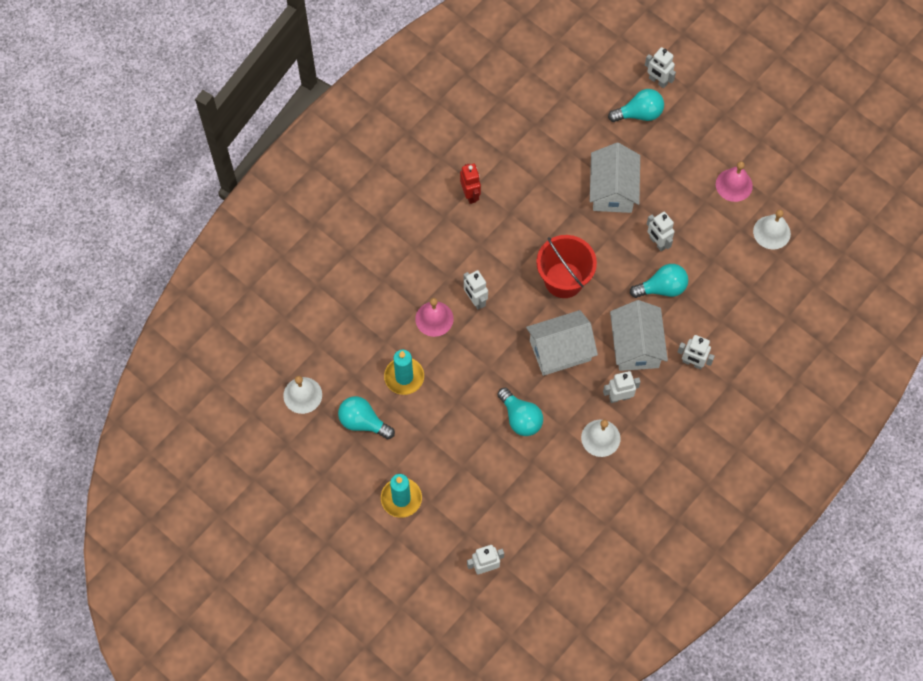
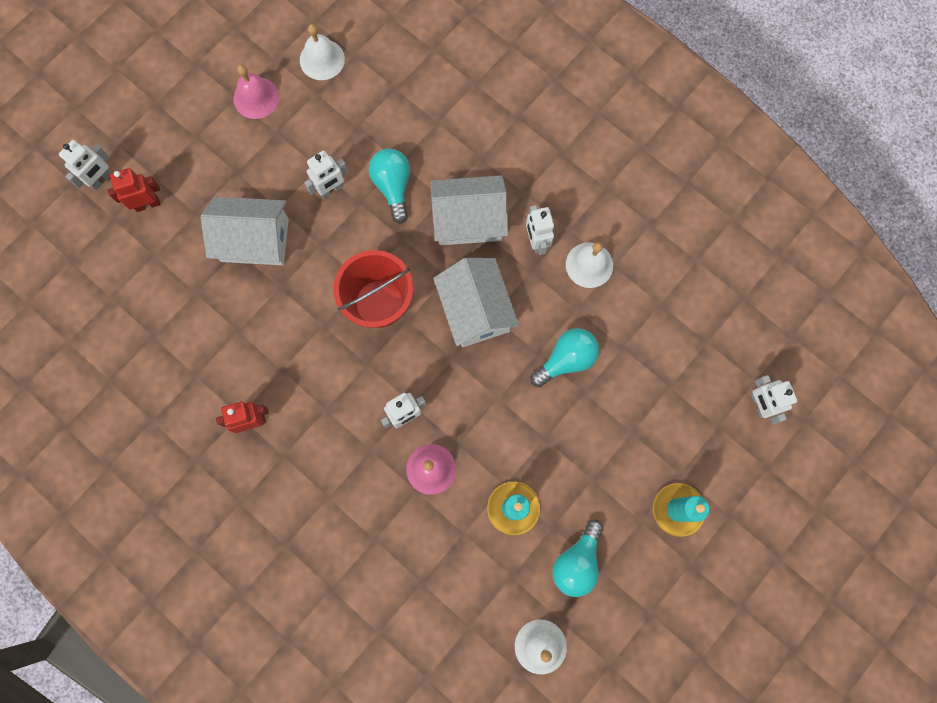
camera: 90 degrees left, 10 degrees up
(639, 114) = (147, 204): turquoise light bulb -> red robot
(692, 363) = (491, 156): white robot -> none

